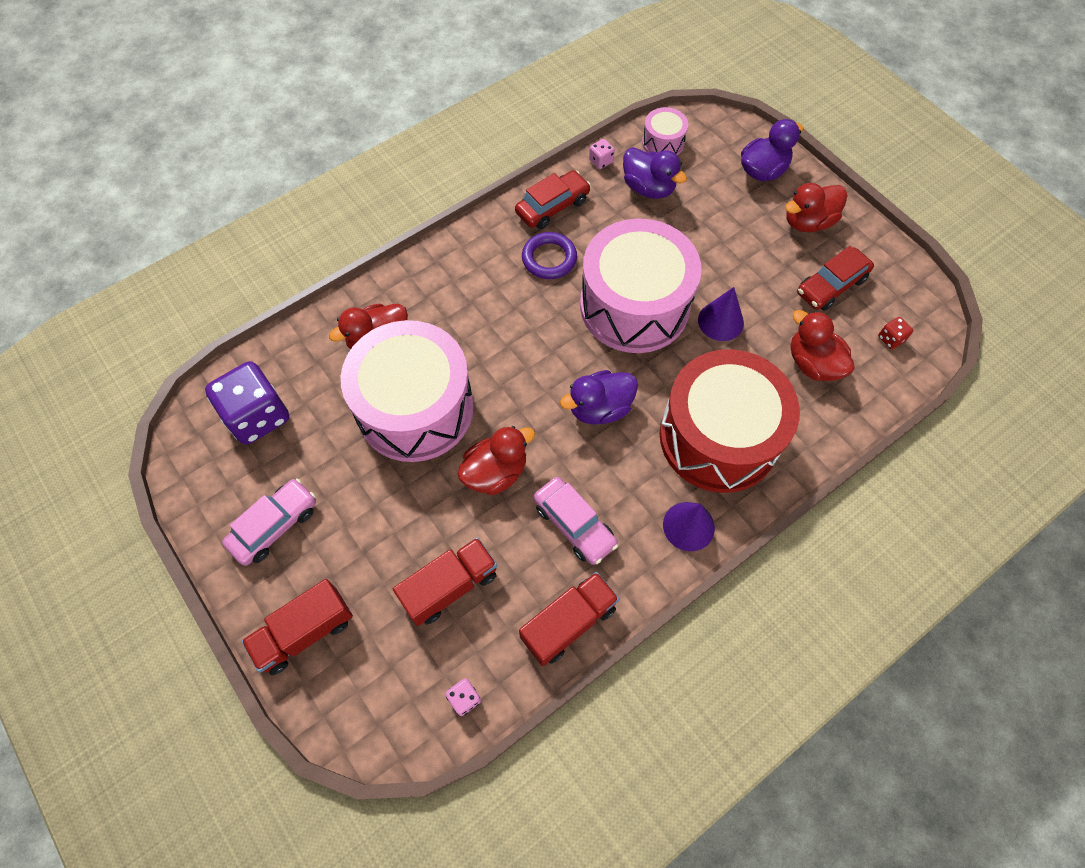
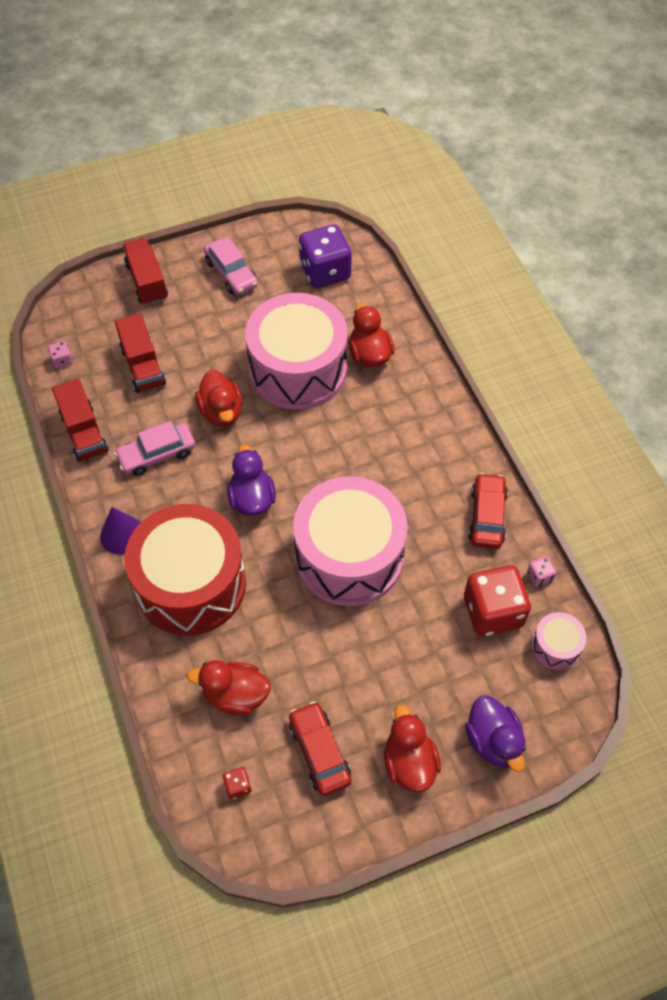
camera: 105 degrees right, 5 degrees down
(549, 258) = (423, 498): purple ring -> none
(552, 206) = (487, 516): red car -> red car turned 150 degrees counterclockwise
(648, 188) = (493, 612): purple duck -> red dice
(720, 321) = (309, 627): purple cone -> none
(812, 363) = (235, 695): red duck -> red duck turned 150 degrees counterclockwise

